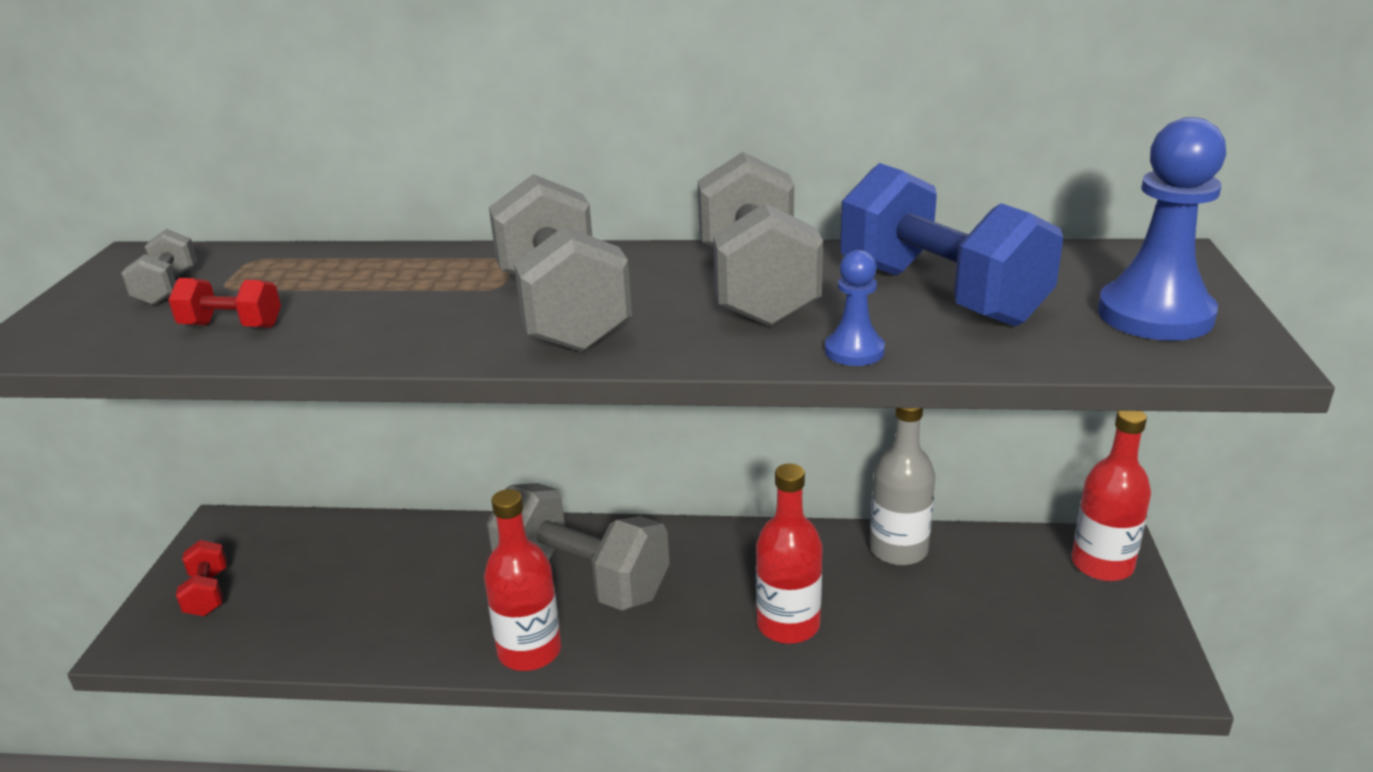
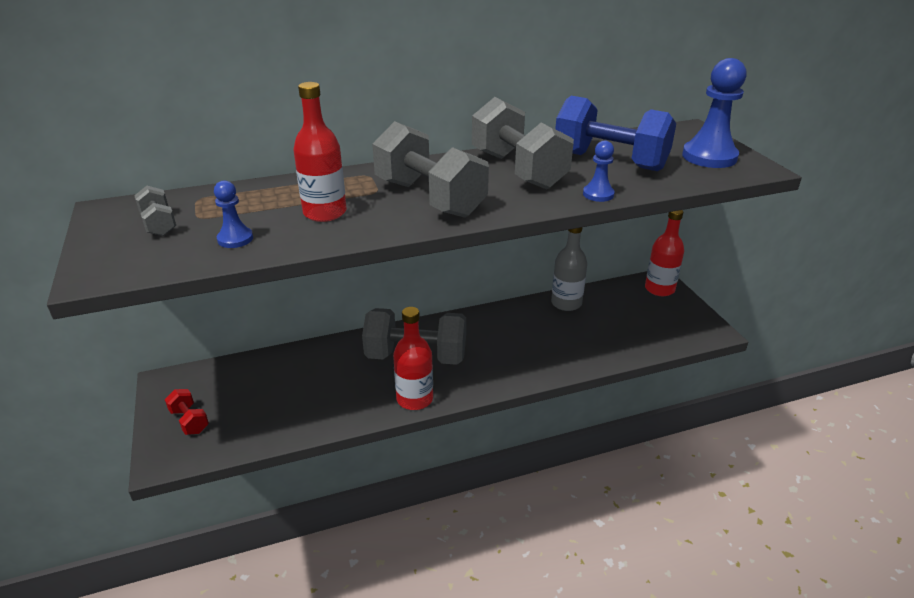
camera: 25 degrees left, 5 degrees up
(232, 326) = (235, 239): red dumbbell -> blue pawn
(788, 624) = (538, 351): red bottle -> red bottle (325, 213)

